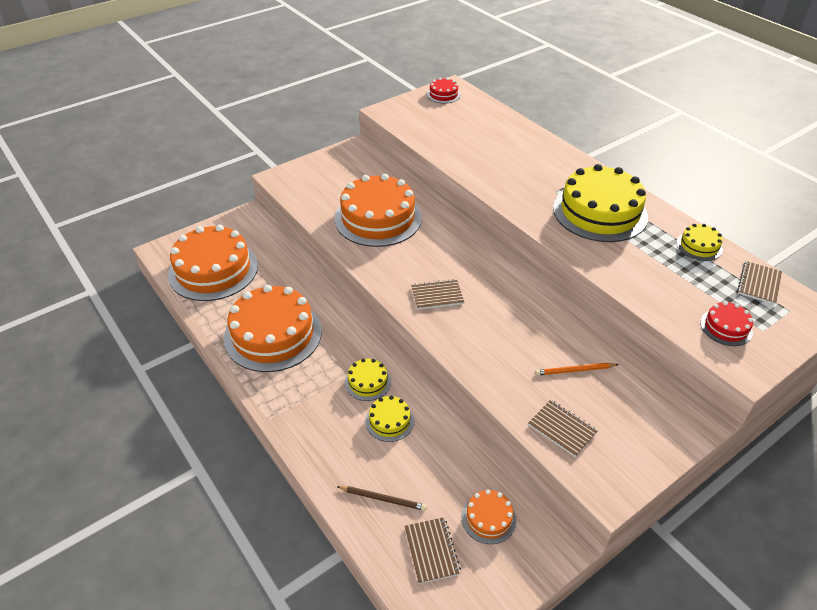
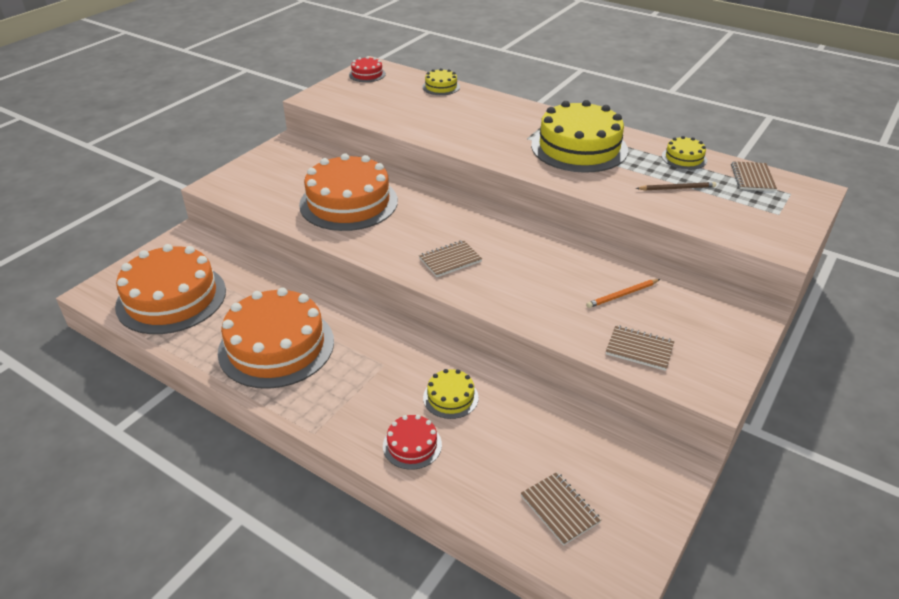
camera: 20 degrees left, 5 degrees down
(368, 382) = (407, 366): yellow cake -> yellow cake (441, 87)
(383, 499) = (482, 474): brown pencil -> brown pencil (677, 188)
(488, 518) = (600, 460): orange cake -> none
(726, 327) = (746, 218): red cake -> red cake (412, 445)

